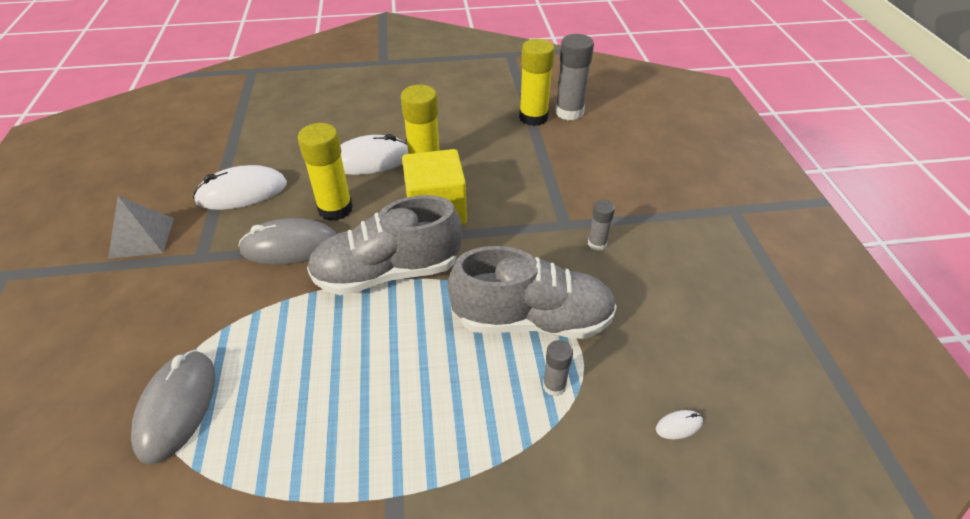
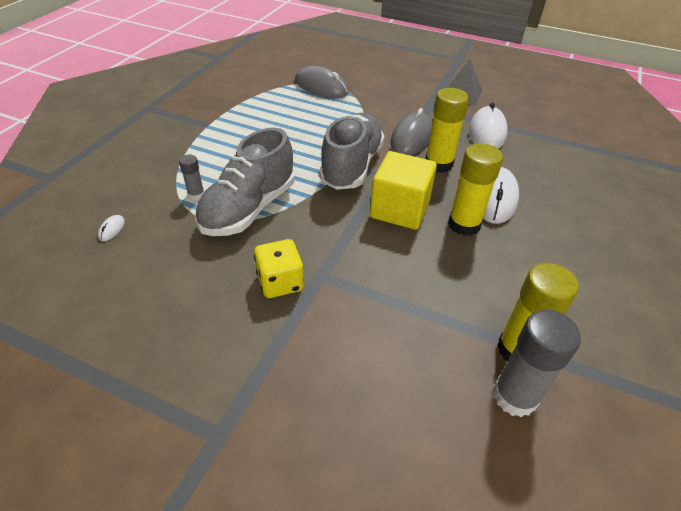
camera: 120 degrees right, 0 degrees up
(597, 244) = (280, 282): grey glue stick -> yellow dice

